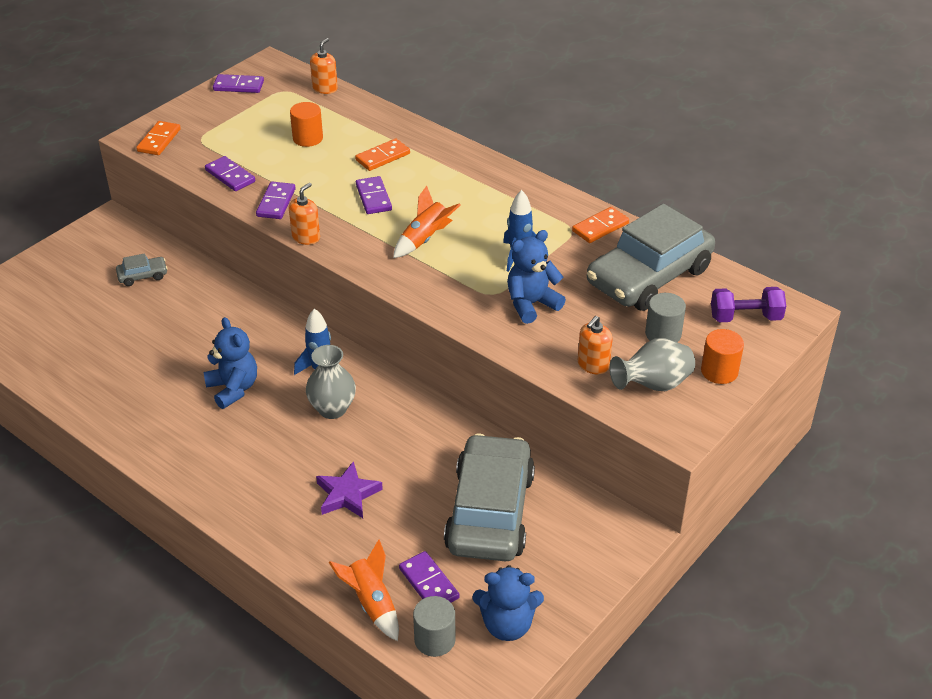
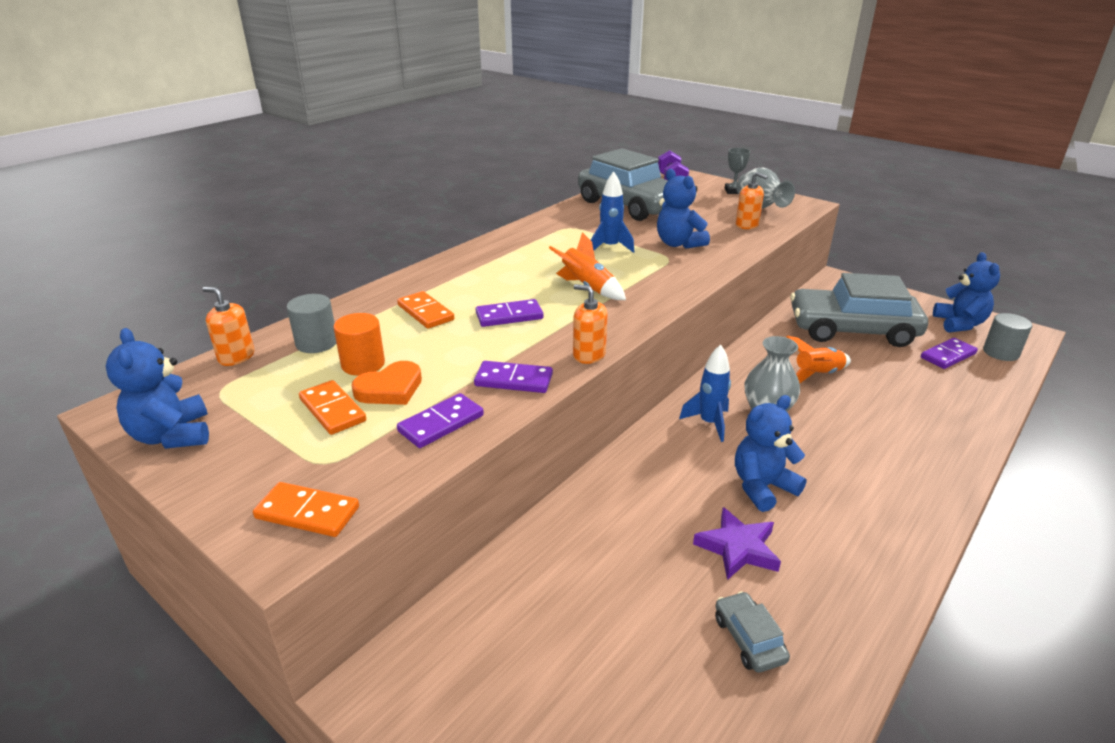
camera: 90 degrees left, 10 degrees down
(143, 276) = (539, 612): grey car -> grey car (748, 639)
(238, 86) = (172, 436): purple domino -> blue teddy bear
(274, 152) = (390, 389): none -> orange heart
(347, 494) = (878, 398): purple star -> purple star (738, 548)
(372, 603) = (991, 382): orange rocket -> orange rocket (817, 375)
(600, 227) = (565, 218): orange domino -> orange domino (332, 410)
(663, 334) = (699, 204): grey cylinder -> grey cylinder (316, 343)
(719, 371) = (733, 191): orange cylinder -> grey trophy

